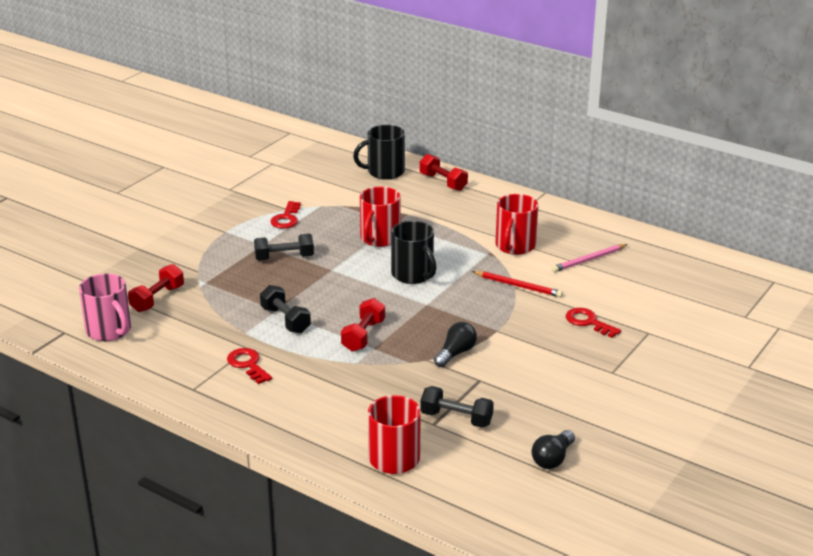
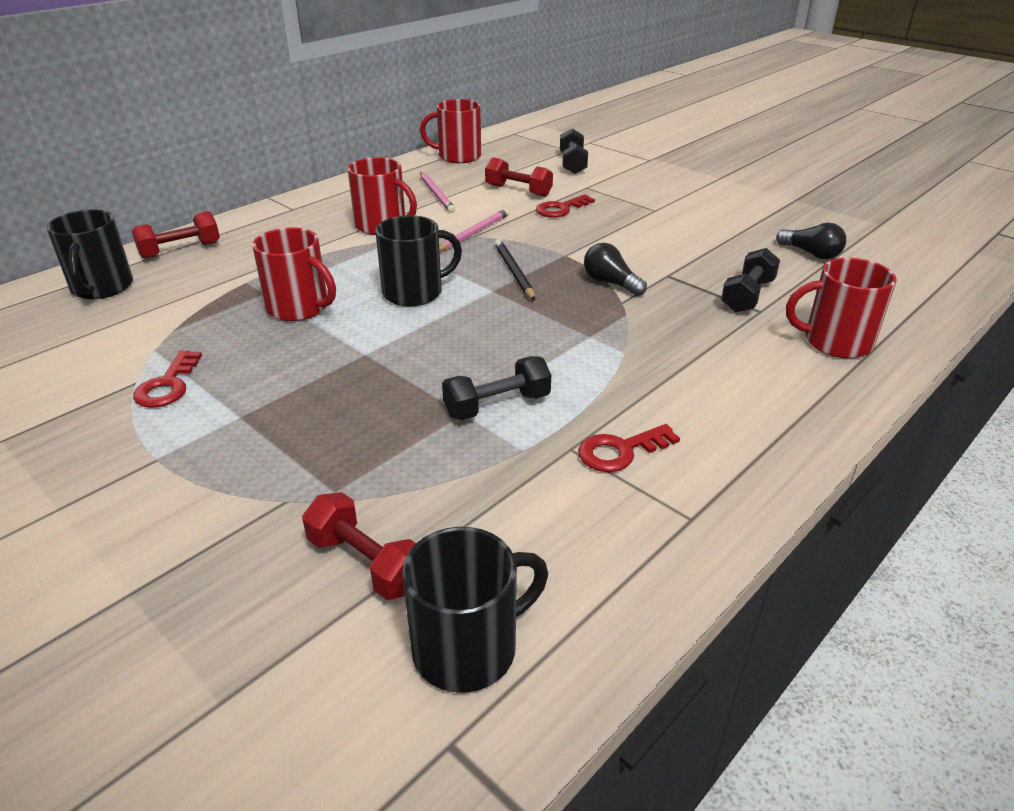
camera: 80 degrees left, 5 degrees up
(109, 331) = (468, 648): pink mug -> black mug
(284, 258) = (301, 395): black dumbbell -> black dumbbell (572, 164)
(286, 218) = (168, 385): red key -> red key turned 75 degrees clockwise
(363, 336) = (558, 341): red dumbbell -> red dumbbell (518, 191)
(458, 310) = (513, 272): none -> black pencil
(518, 286) = (473, 233): red pencil -> pink pencil
(685, 259) = (458, 156): none -> red mug

